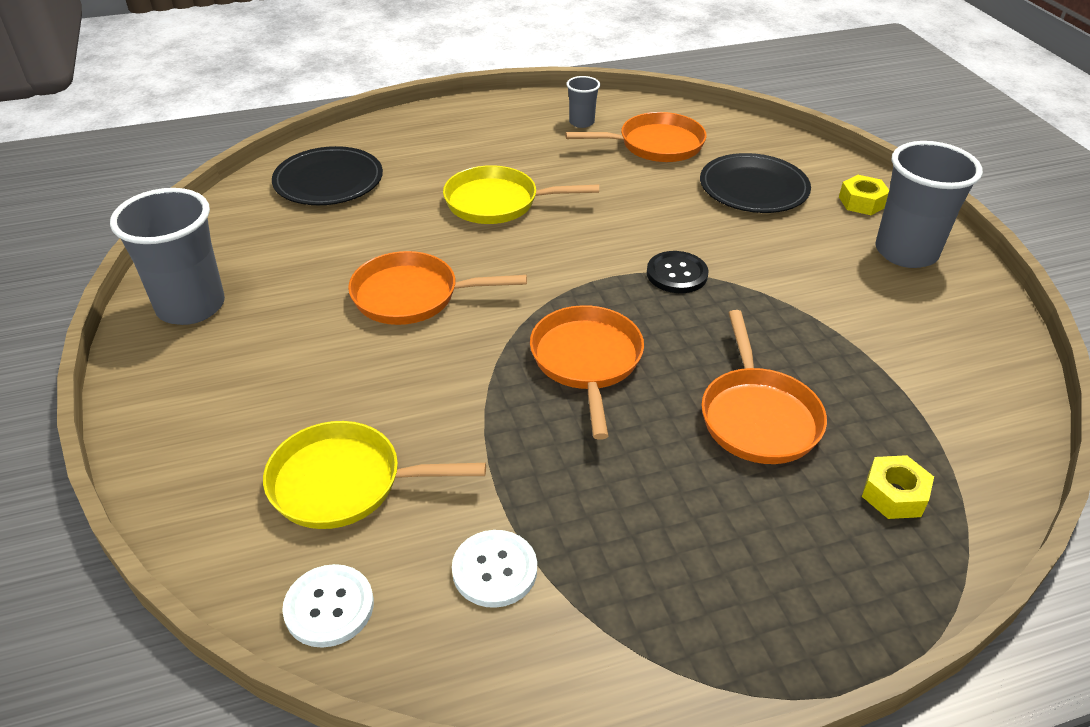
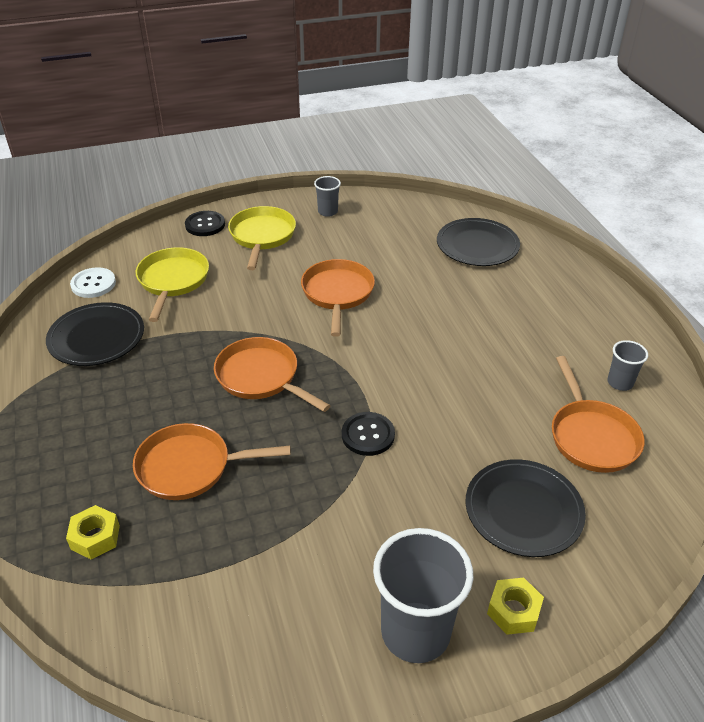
camera: 90 degrees right, 0 degrees up
(171, 456) = (205, 225): none -> black button
(191, 306) = (327, 211): grey cup -> grey cup, size x0.49
(494, 570) = (96, 337): white button -> black plate
(498, 203) = (462, 330): yellow pan -> yellow pan (262, 236)
(587, 362) = (261, 377): orange pan -> orange pan turned 135 degrees counterclockwise

